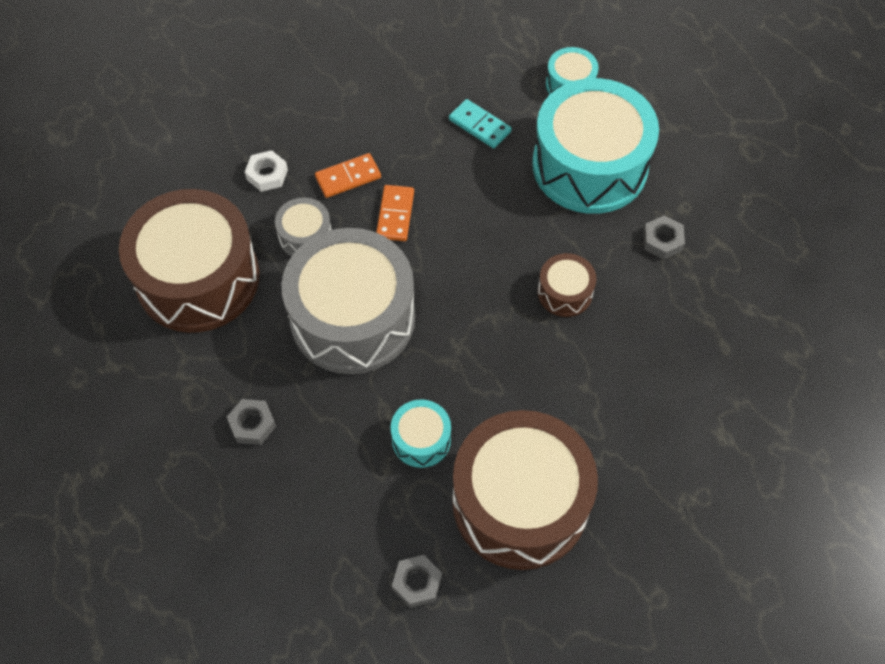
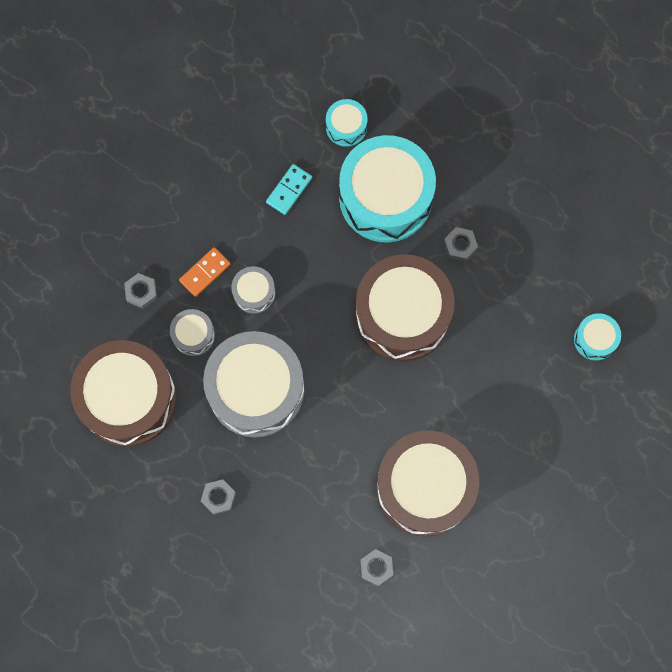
camera: 20 degrees left, 15 degrees up
(267, 174) = (141, 292): white nut -> grey nut
(395, 215) = (254, 293): orange domino -> grey drum
(421, 439) = (341, 466): turquoise drum -> turquoise drum (595, 339)
(480, 125) = (289, 190): turquoise domino -> turquoise domino turned 75 degrees counterclockwise
(565, 292) = (402, 314): brown drum -> brown drum, size x2.24

